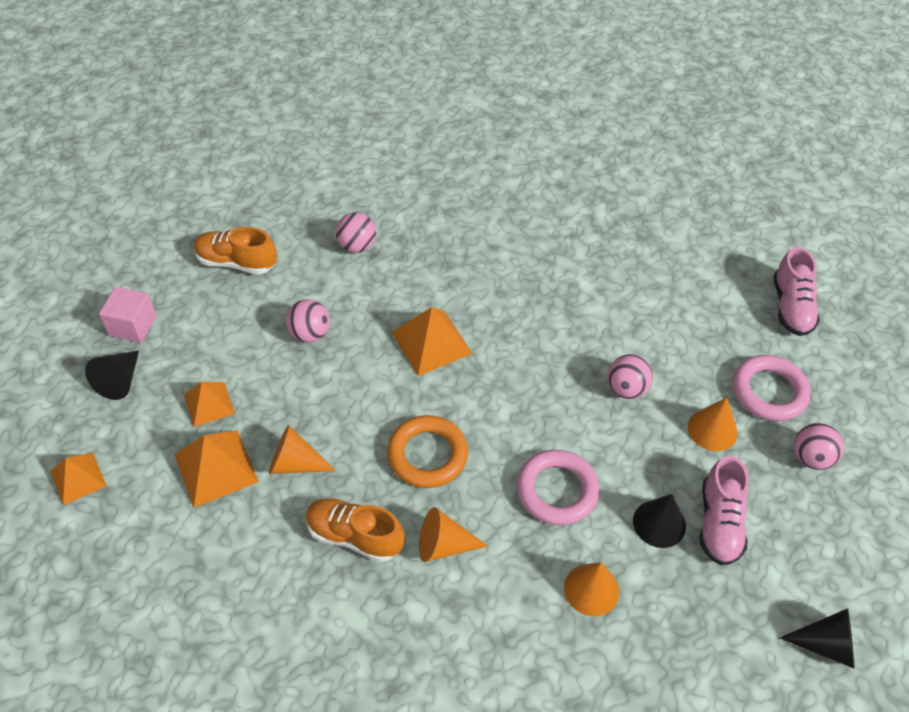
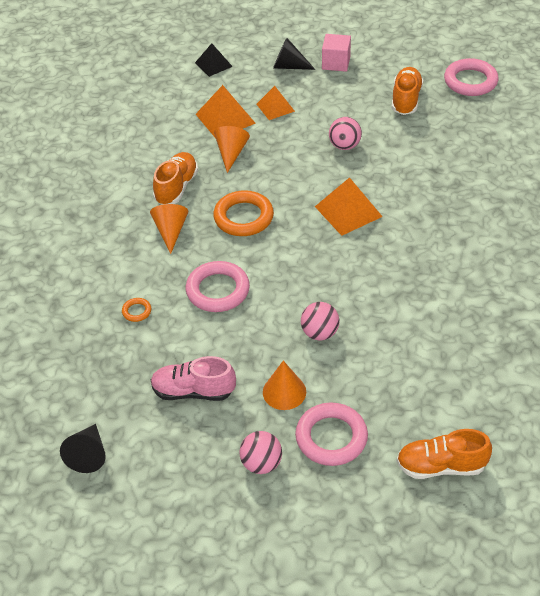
camera: 90 degrees right, 5 degrees down
(78, 478) = (213, 64): orange pyramid -> black pyramid
(220, 198) = (470, 81): none -> pink ring
(357, 246) = (440, 160): pink ball -> none
(591, 589) = (137, 311): orange cone -> orange ring
(659, 523) = (192, 352): black cone -> none
(791, 307) = (441, 466): pink shoe -> orange shoe

